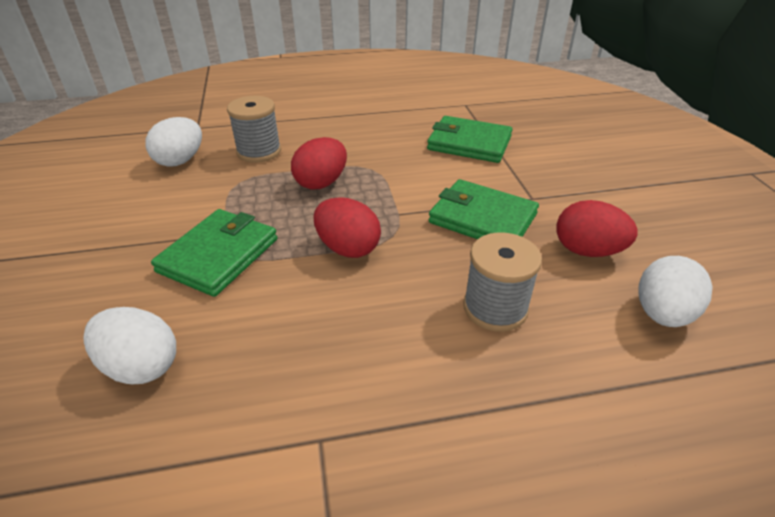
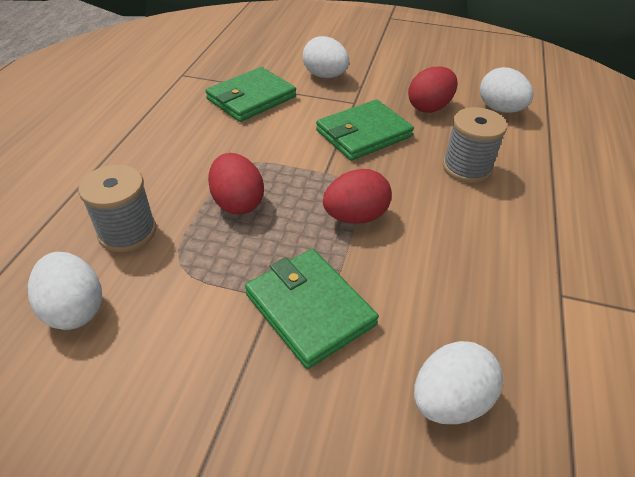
camera: 65 degrees left, 5 degrees up
(557, 168) = (325, 76): none -> white egg

